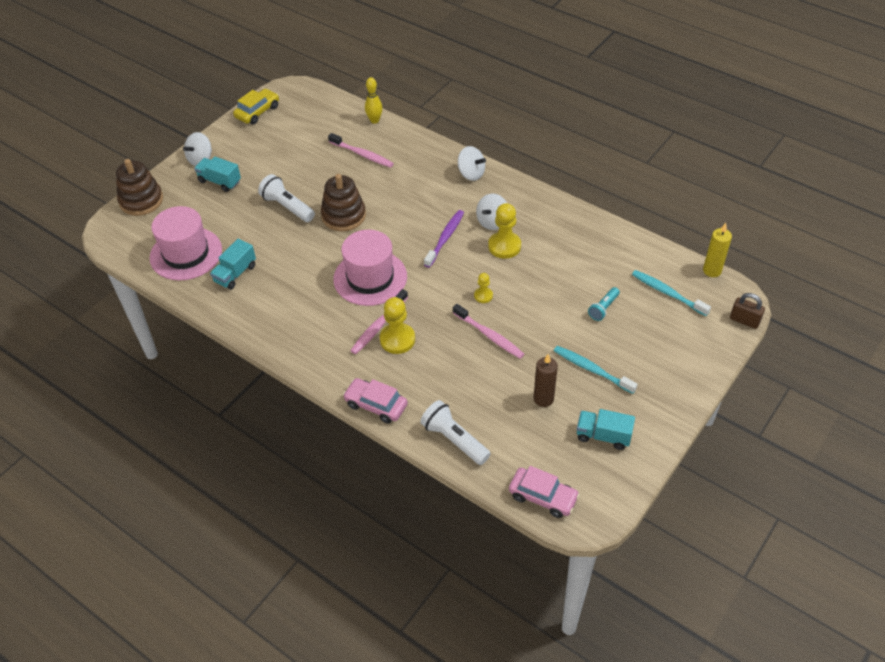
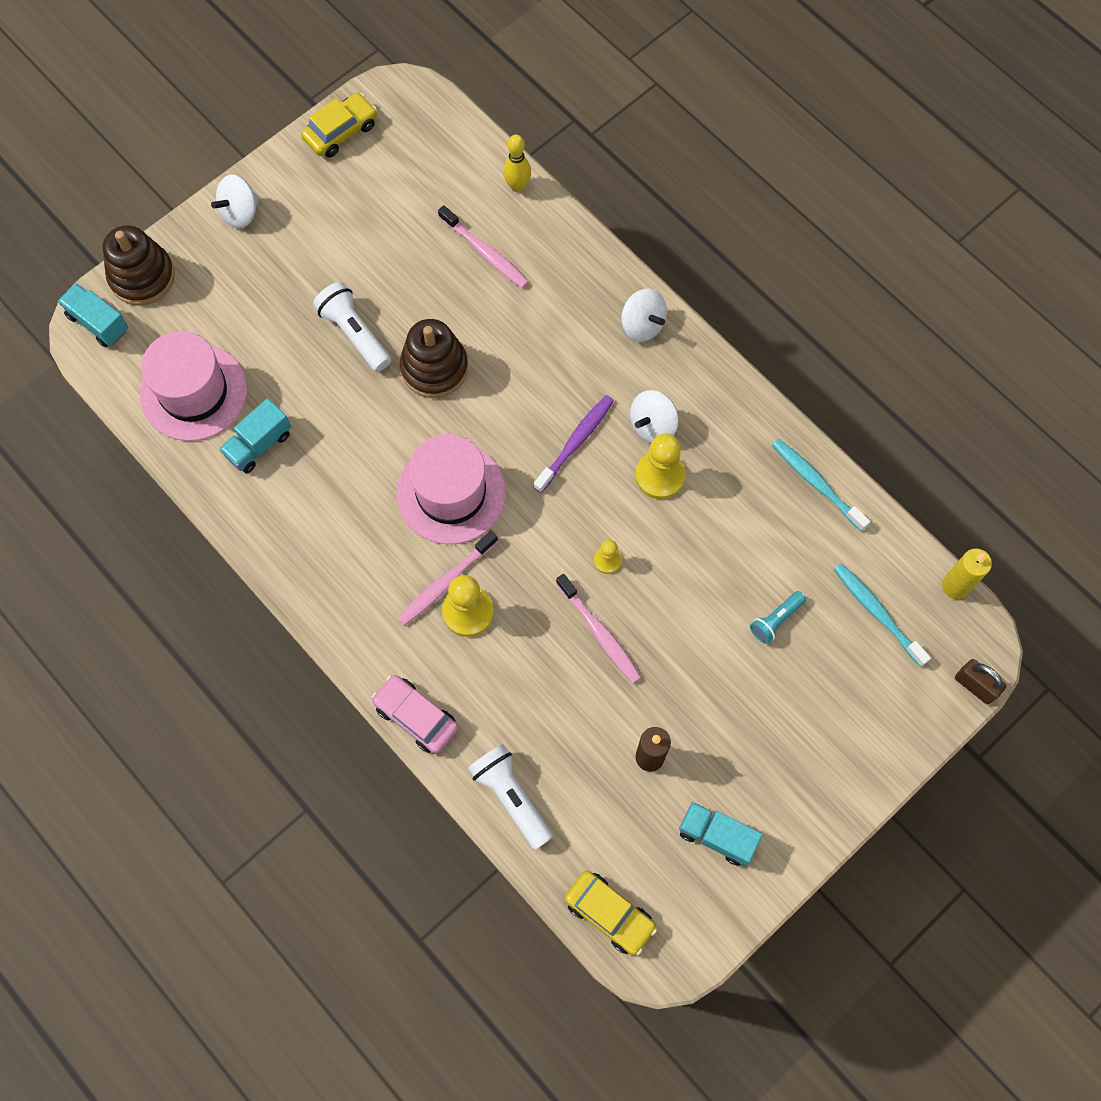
camera: 10 degrees right, 20 degrees up
(219, 181) = (262, 263): turquoise truck -> turquoise truck (98, 323)
(543, 497) = (609, 914): pink car -> yellow car
(592, 369) = (730, 723): turquoise toothbrush -> turquoise toothbrush (816, 483)

